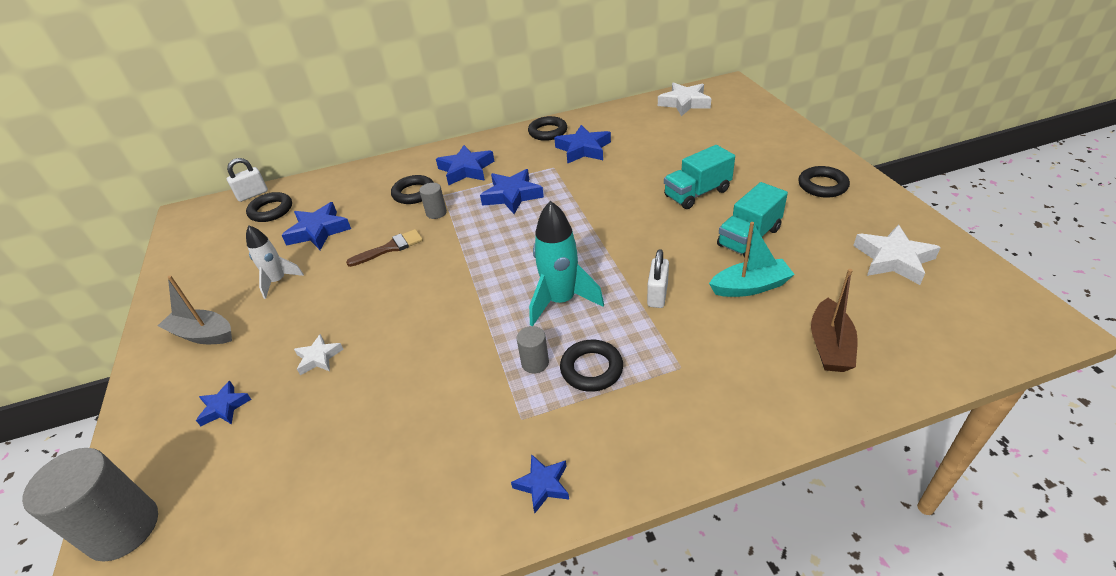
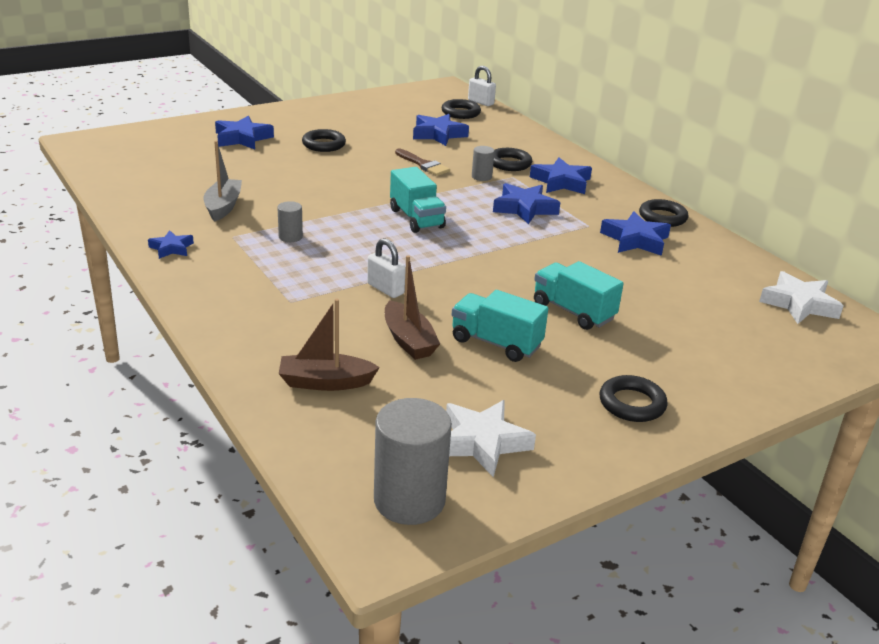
camera: 70 degrees right, 10 degrees down
(123, 529) = (153, 132): grey cylinder -> grey cylinder (409, 500)
(203, 334) = (309, 119): grey boat -> grey boat (223, 206)
(224, 407) = (242, 138): blue star -> blue star, size x1.70
(278, 281) = (371, 131): white rocket -> none
(319, 358) = (290, 158): white star -> none
(515, 263) = (416, 218): none -> turquoise truck
(561, 301) = (368, 243): turquoise rocket -> none
(591, 369) = (285, 261): black ring -> black ring (324, 144)
(657, 295) = (385, 289): white padlock -> white padlock turned 45 degrees clockwise
(750, 287) = (408, 340): turquoise boat -> brown boat

